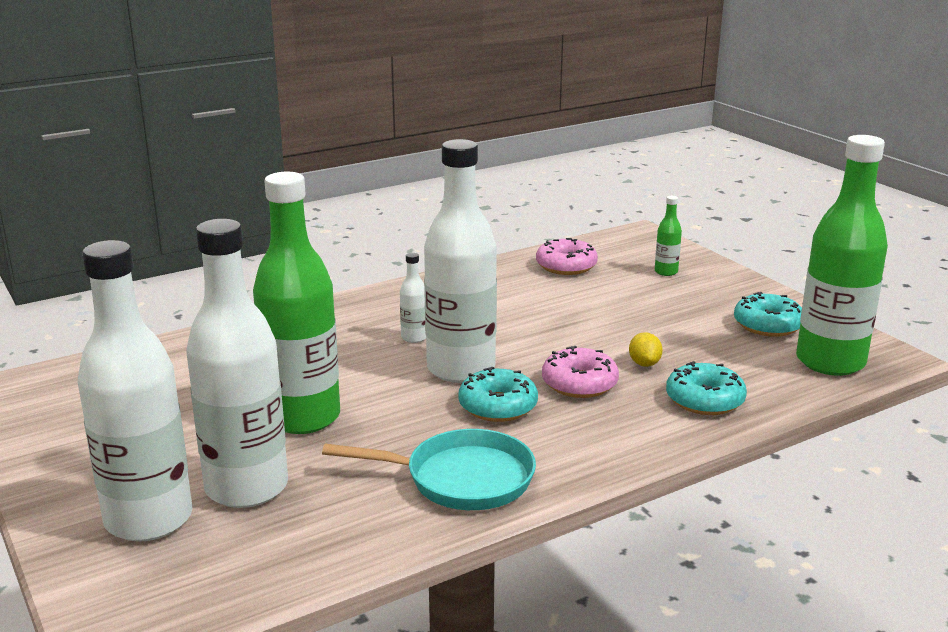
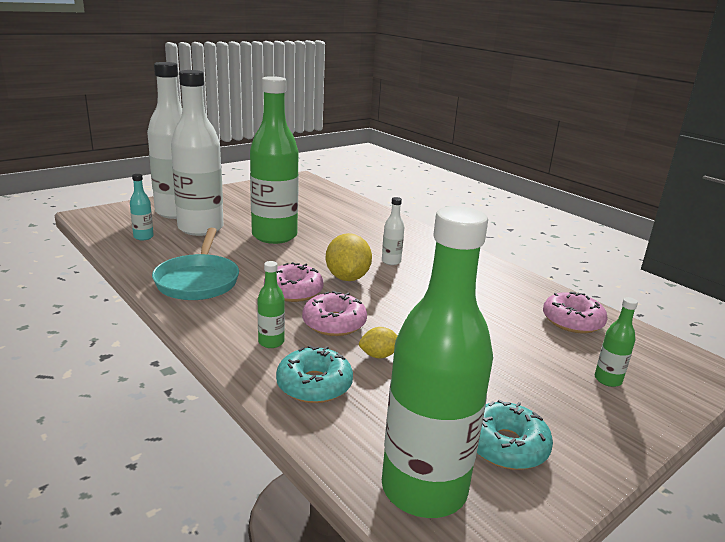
camera: 80 degrees right, 0 degrees up
(271, 547) = (143, 237): none -> turquoise bottle
(461, 369) = (347, 278): white bottle -> yellow lemon
(498, 406) = (293, 291): turquoise donut -> pink donut
(626, 422) = (271, 342): none -> green bottle

